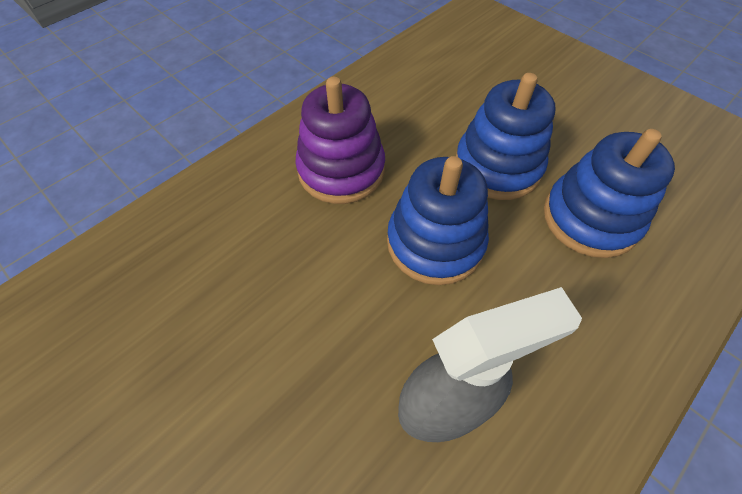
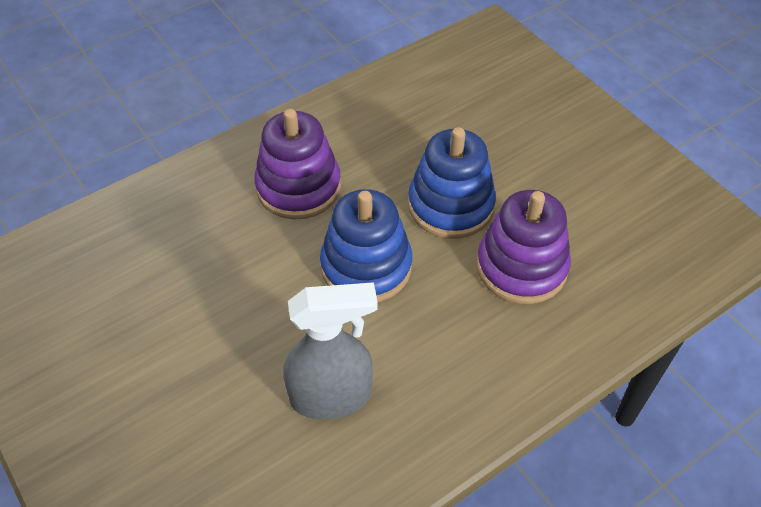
camera: 10 degrees right, 5 degrees down
(590, 218) = (521, 267): blue stacking toy -> purple stacking toy

